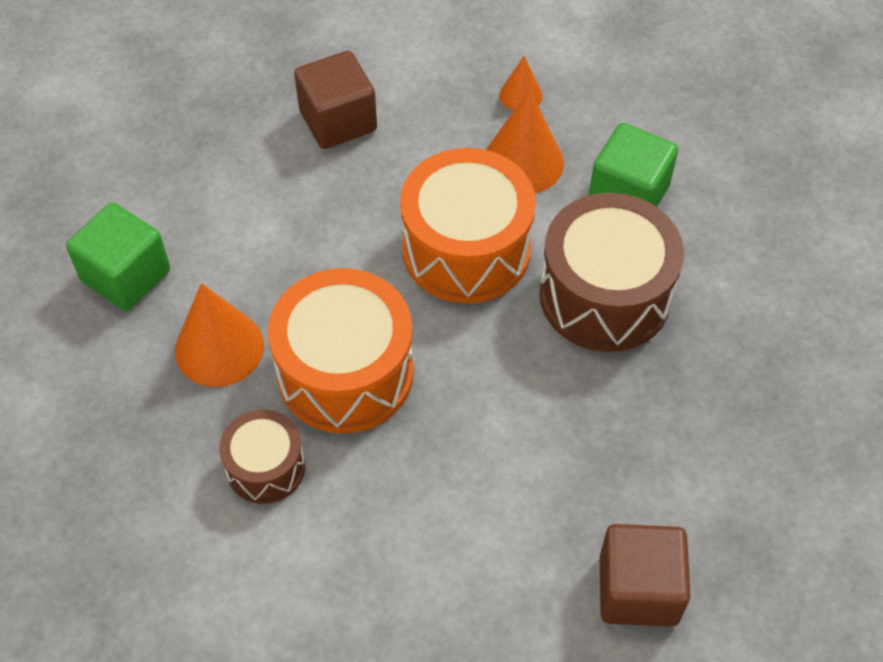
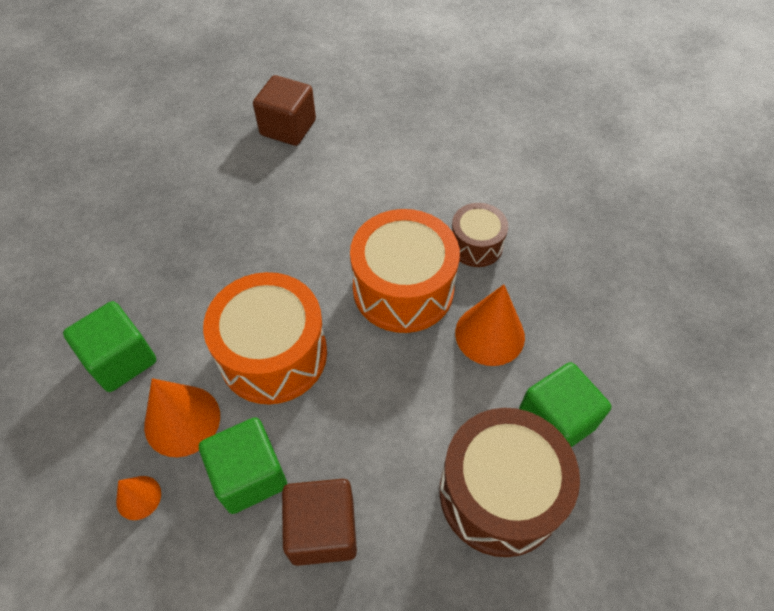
camera: 160 degrees left, 0 degrees up
(428, 139) = (249, 475): none -> green cube
(605, 295) = (195, 286): brown drum -> brown drum (499, 493)

